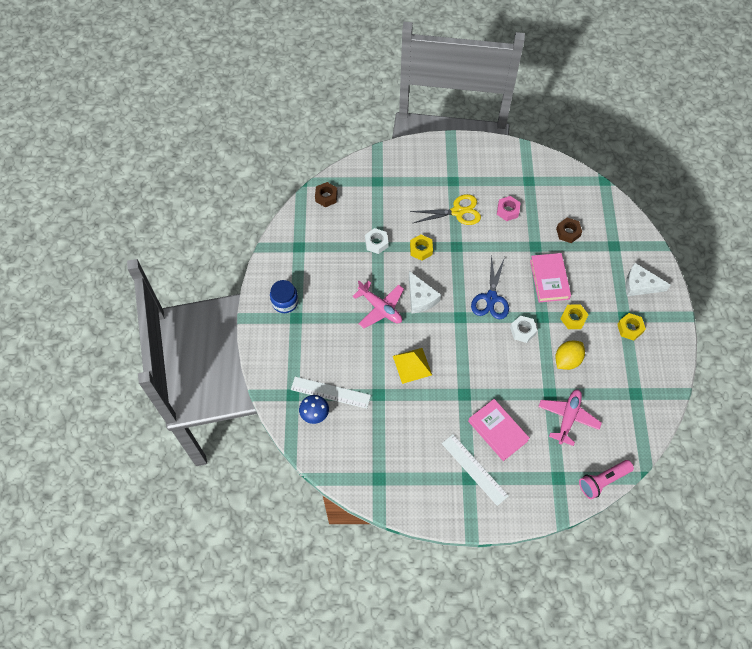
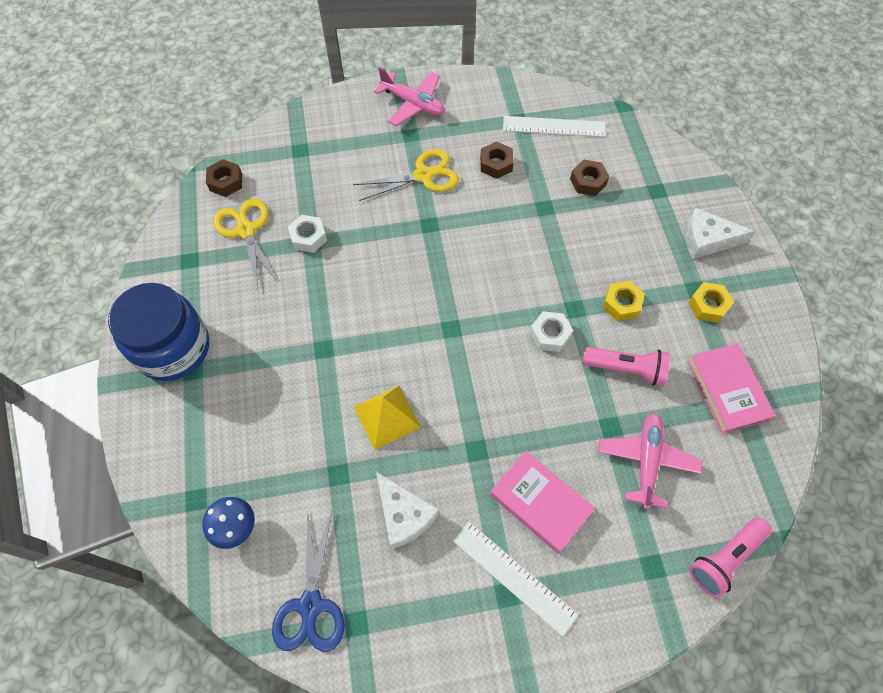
camera: 10 degrees left, 0 degrees up
(285, 302) = (173, 348): blue jar -> blue jar, size x1.79
(330, 392) = (259, 484): white ruler -> white ruler (554, 126)
(336, 232) = (246, 231): none -> yellow scissors
(380, 308) = (325, 334): pink plane -> pink plane (413, 104)
(420, 298) = (386, 309): white cheese -> white cheese (404, 515)
(421, 249) = (377, 237): yellow nut -> none
(491, 298) = (493, 292): blue scissors -> blue scissors (311, 605)
(507, 211) = (496, 164): pink nut -> brown nut
(549, 279) = (574, 252): pink book -> pink book (727, 390)
(567, 360) = (626, 369): yellow lemon -> pink flashlight

